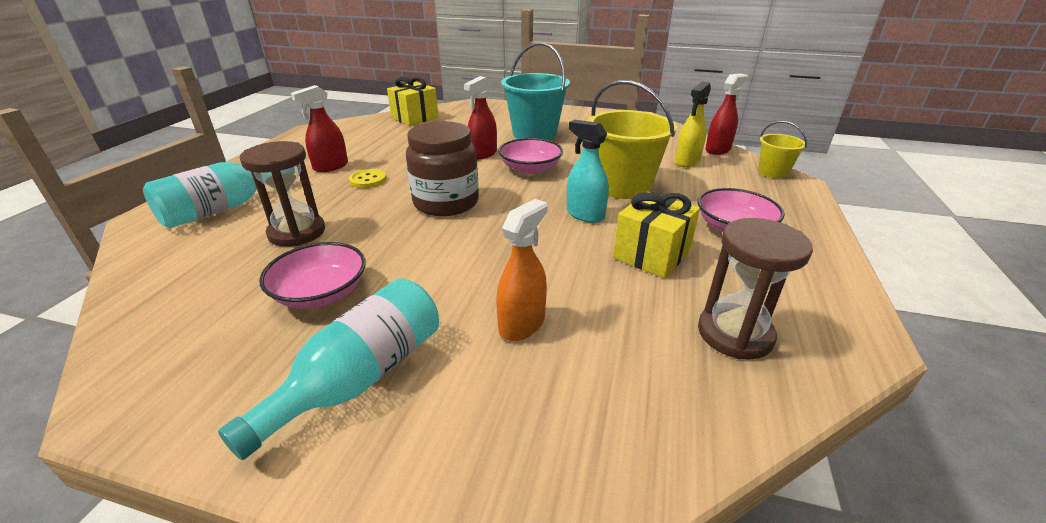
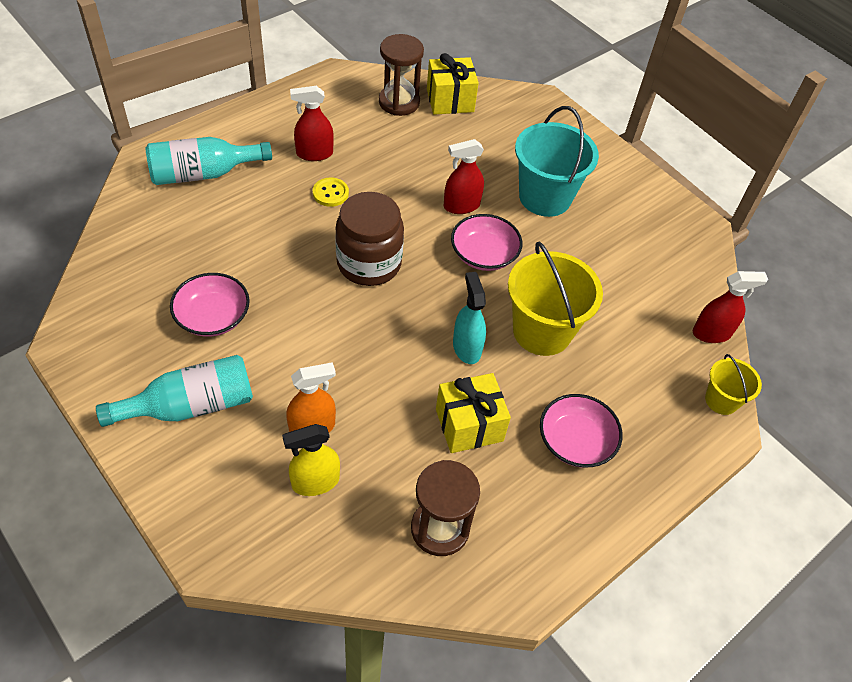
camera: 30 degrees right, 20 degrees up
(297, 232) = (235, 237): brown hourglass -> brown hourglass (399, 102)
(687, 161) = (652, 332): yellow spray bottle -> yellow spray bottle (315, 482)

